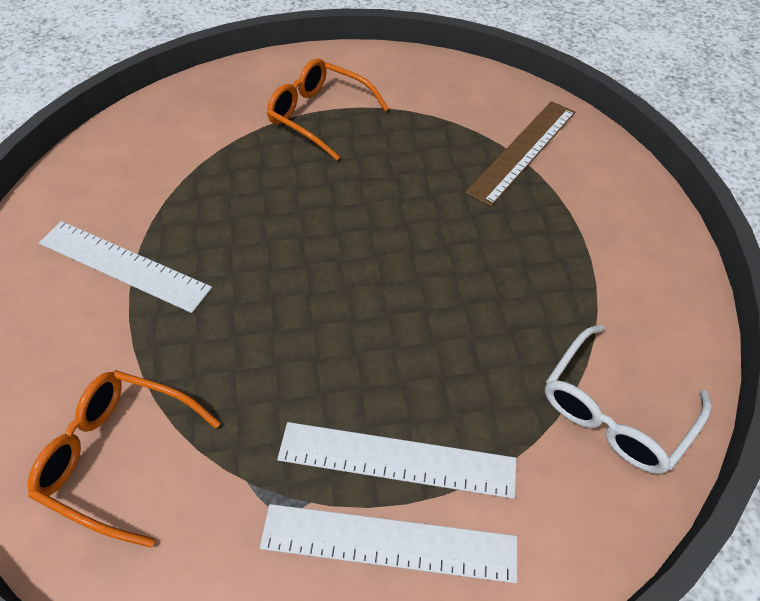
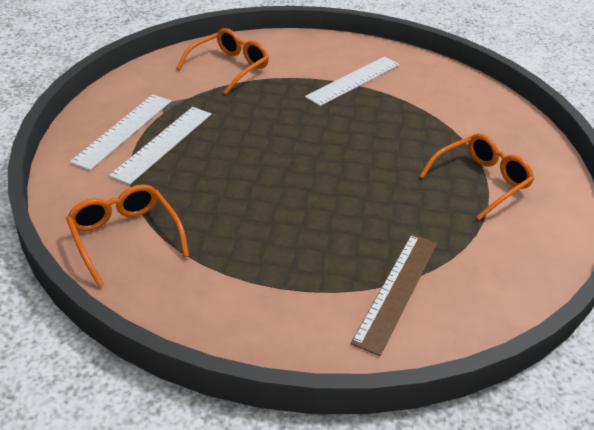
camera: 105 degrees right, 15 degrees down
(523, 151) = (396, 290): brown ruler -> brown ruler turned 60 degrees clockwise
(614, 411) = (124, 237): white glasses -> orange glasses

